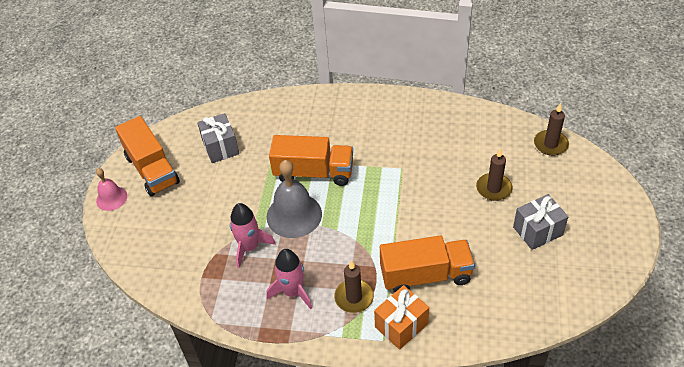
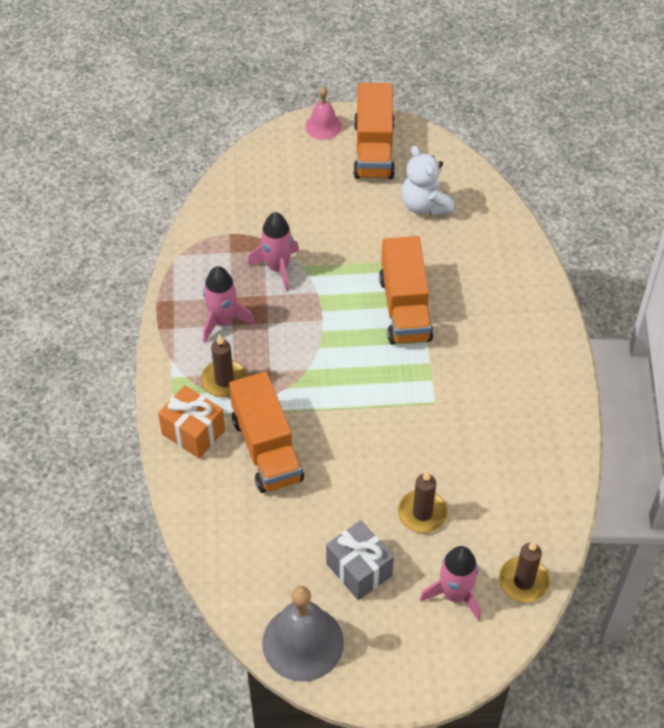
camera: 75 degrees right, 5 degrees up
(152, 169) = (373, 150): orange truck -> orange truck turned 45 degrees counterclockwise
(220, 147) = (425, 205): grey gift -> white teddy bear
(294, 215) = (333, 301): grey bell -> grey bell (303, 642)
(559, 181) = (454, 594): none -> pink rocket

